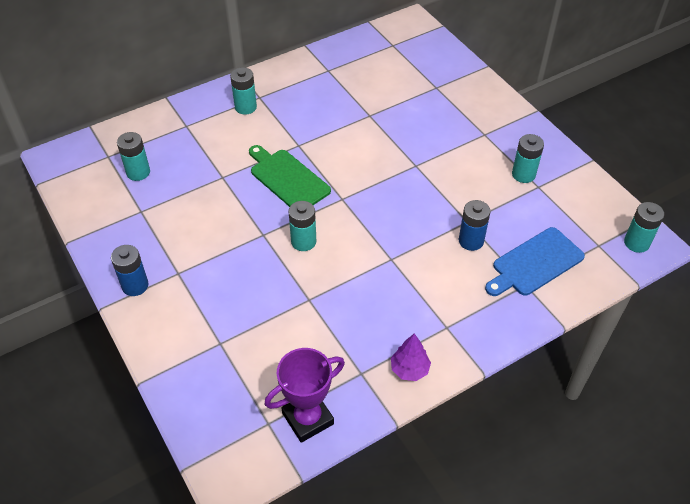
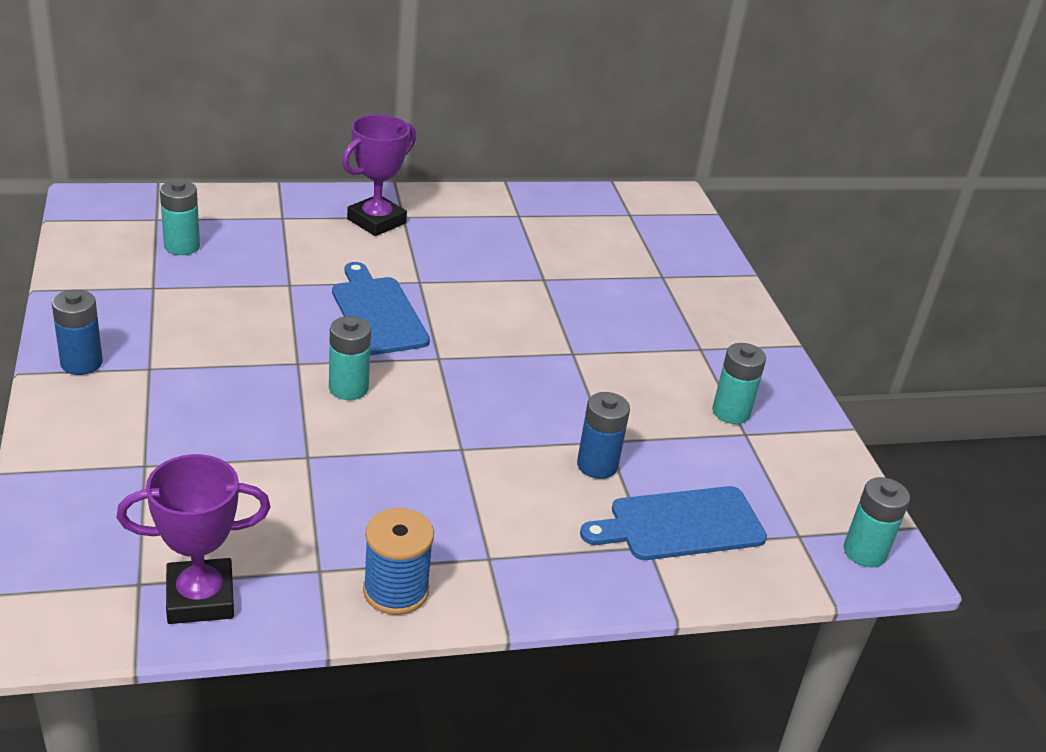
camera: 15 degrees right, 15 degrees down
(245, 107) = (376, 221): turquoise battery -> purple trophy
(287, 179) = (377, 313): green cutting board -> blue cutting board
(409, 369) = (396, 591): purple tree -> blue spool

